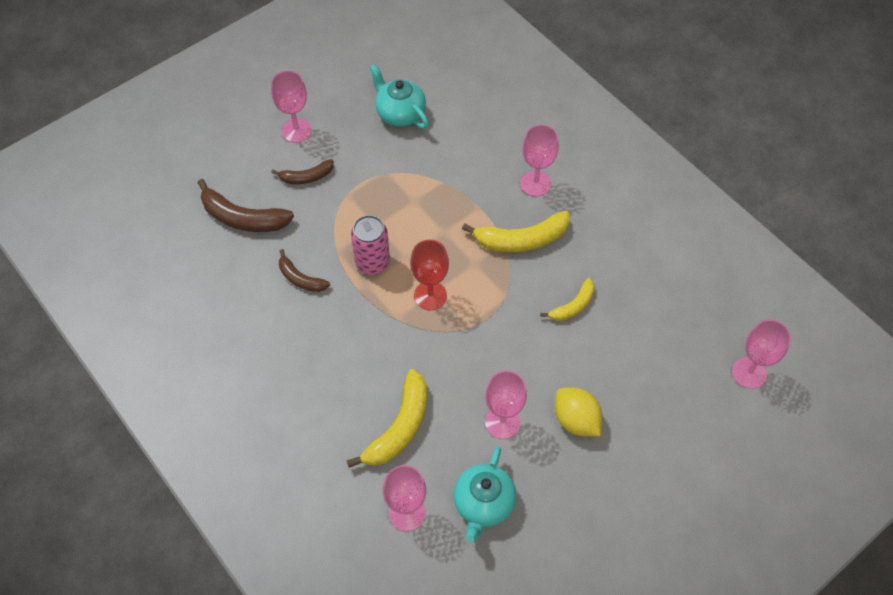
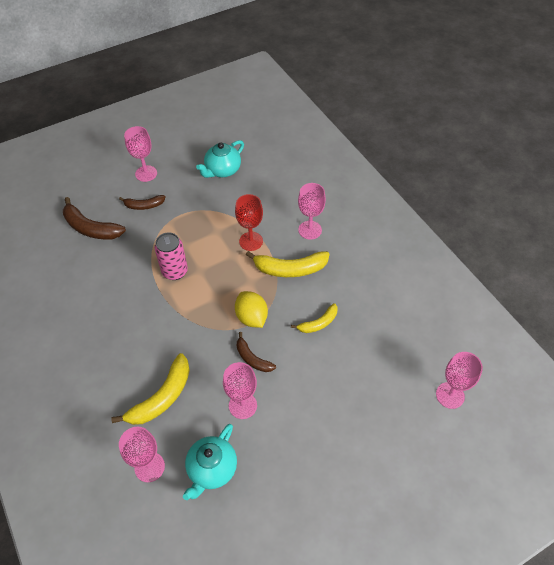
camera: 10 degrees right, 5 degrees down
(300, 278) = (119, 276): brown banana -> brown banana (252, 358)
(400, 113) = (222, 170): turquoise teapot -> turquoise teapot turned 105 degrees counterclockwise
(430, 295) = (211, 301): red goblet -> red goblet (251, 241)
(576, 420) = (301, 412): yellow lemon -> yellow lemon (251, 317)

